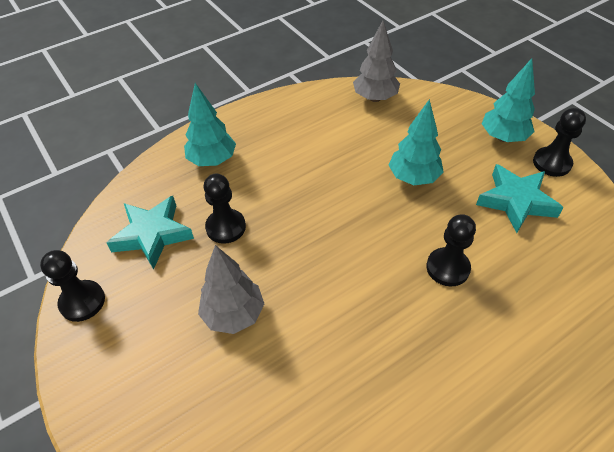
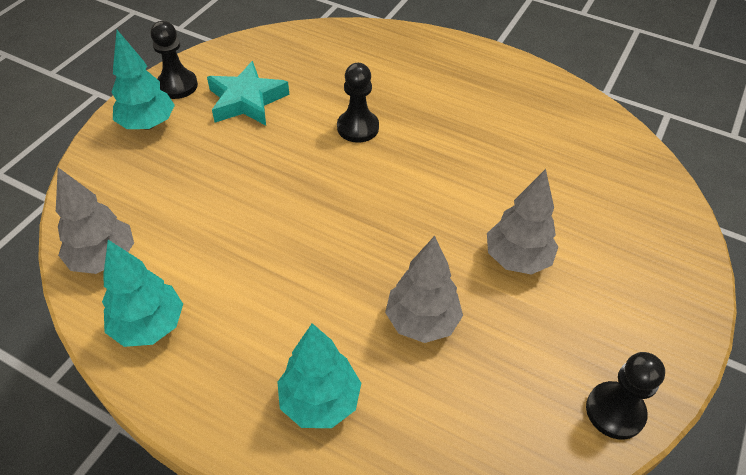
camera: 120 degrees left, 0 degrees up
(153, 235) = (483, 396): turquoise star -> none
(226, 227) = (422, 321): black pawn -> grey tree
(413, 178) = (249, 179): turquoise tree -> turquoise tree (149, 326)

